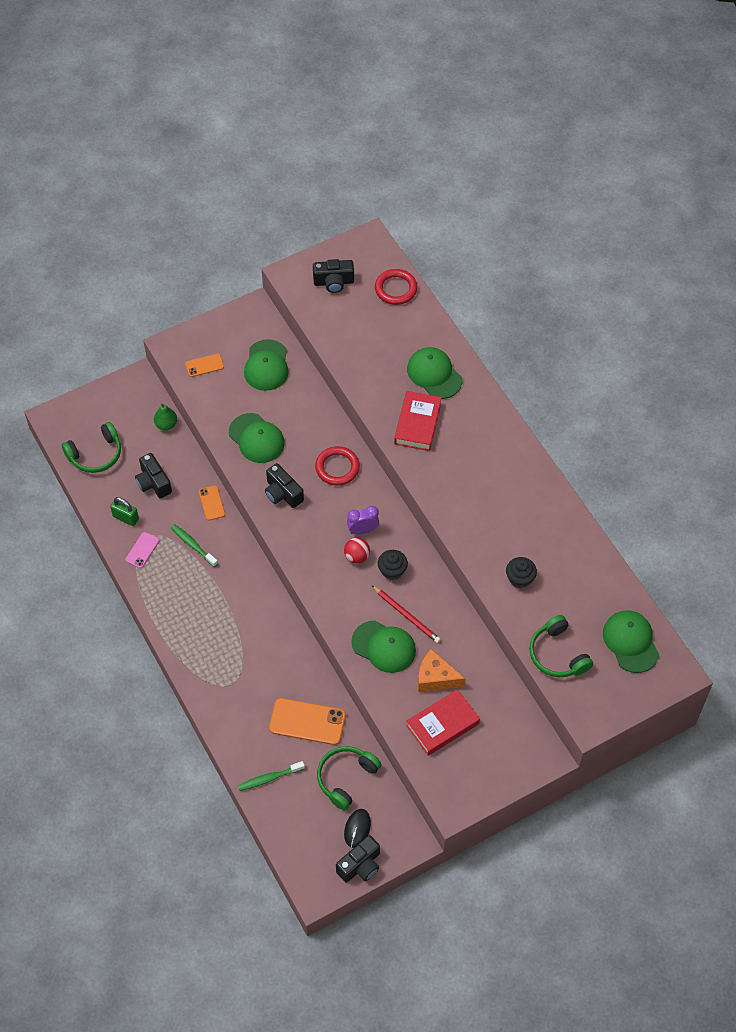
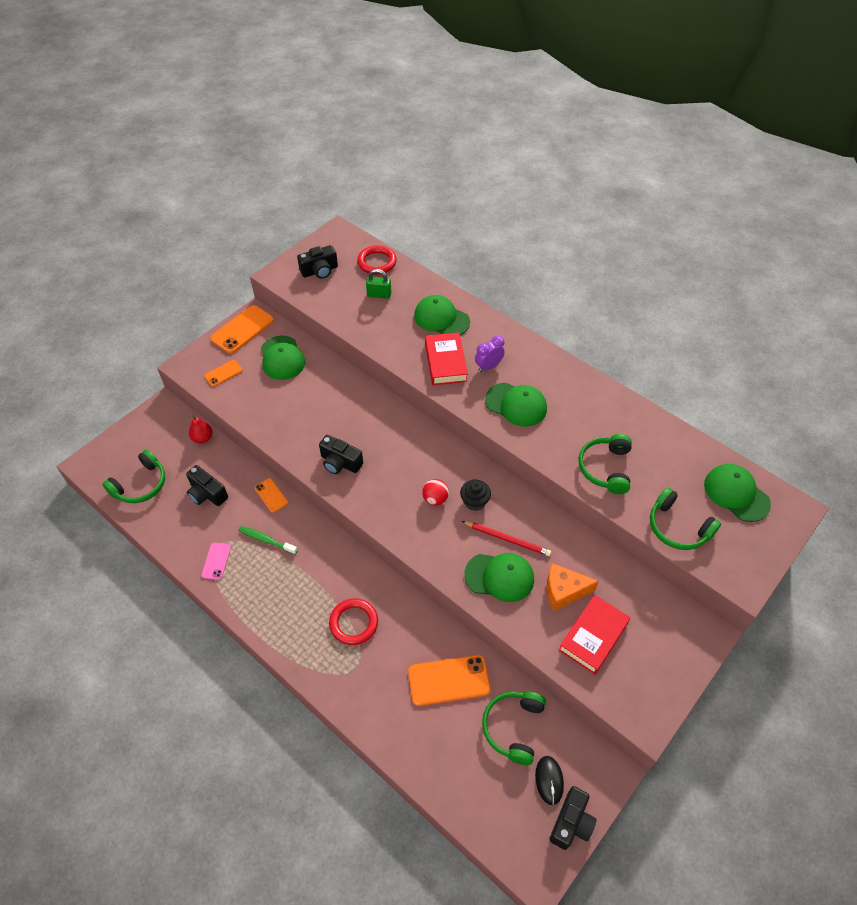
camera: 20 degrees left, 5 degrees down
(125, 518) = (189, 535): green padlock -> green padlock (379, 295)
(166, 424) = (202, 438): green pear -> red pear
(238, 321) = (242, 329): none -> orange phone
(256, 438) = (296, 421): green cap -> green cap (516, 404)
(269, 778) = (434, 757): green toothbrush -> none
(337, 468) = (382, 425): red ring -> red ring (354, 623)
(363, 530) = (430, 473): purple clock -> purple clock (488, 366)
(520, 578) = (605, 468): black cupcake -> green headphones

